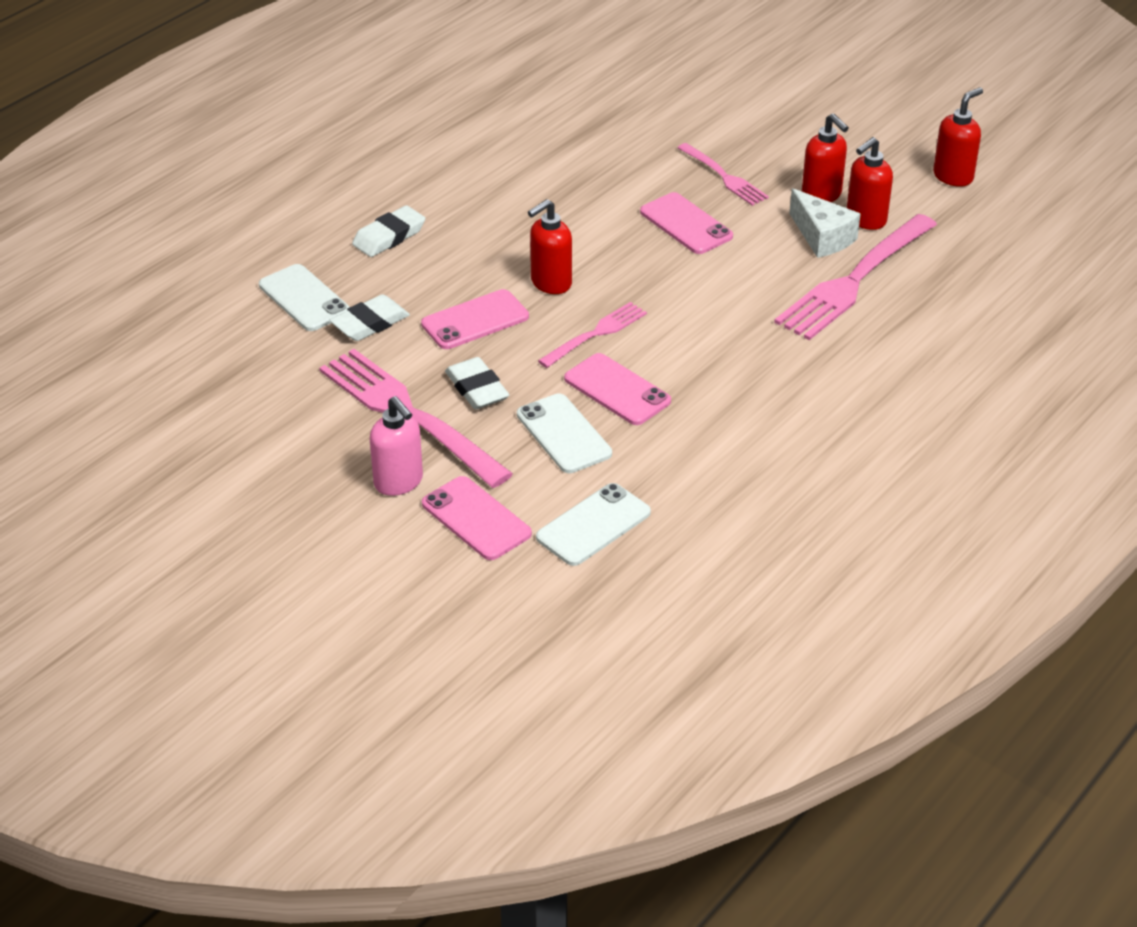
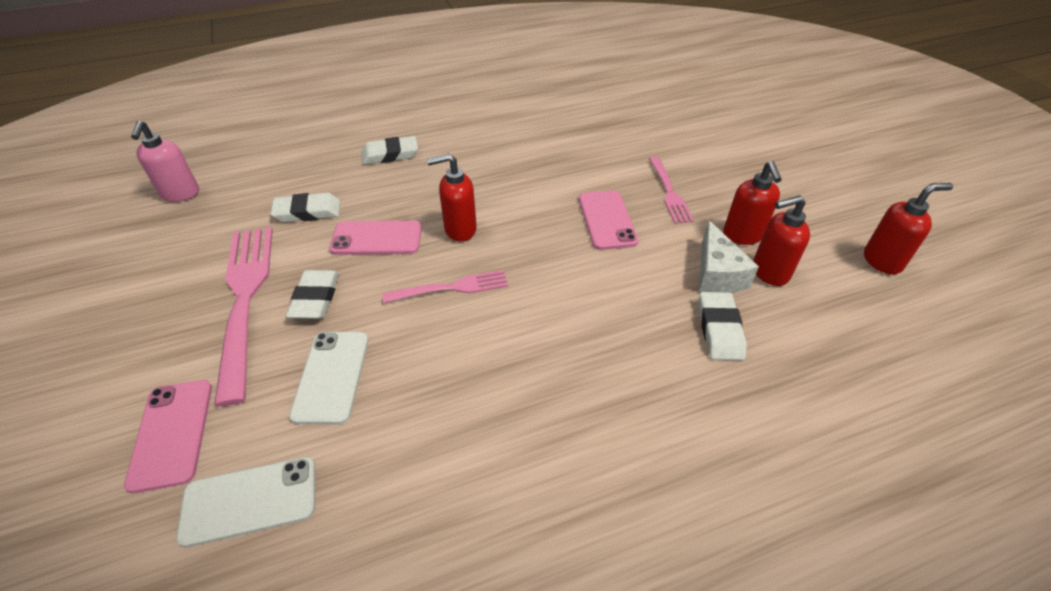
camera: 30 degrees right, 5 degrees up
(304, 298) = (290, 178): white phone -> none
(399, 482) = (165, 361): pink soap dispenser -> pink soap dispenser (180, 194)
(617, 390) = (417, 351): pink phone -> none
(854, 280) = (719, 329): pink fork -> white eraser

